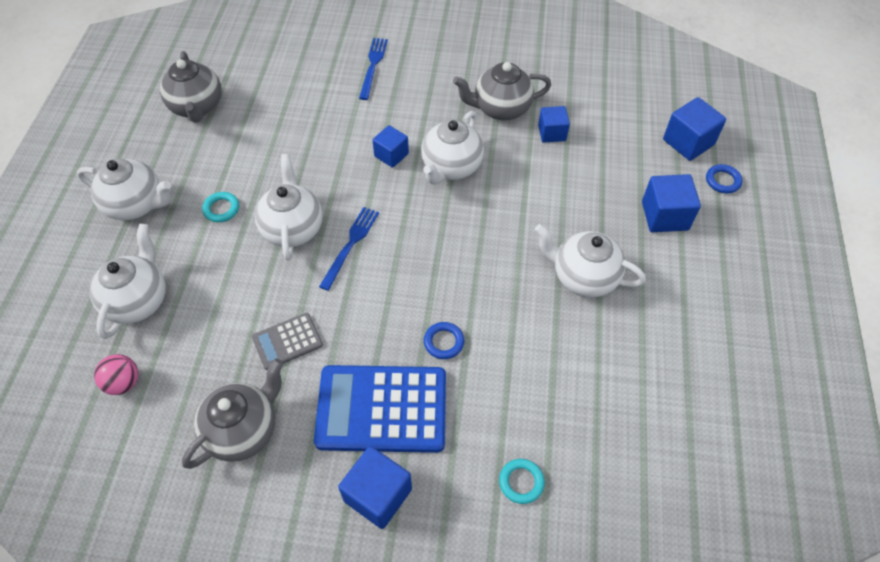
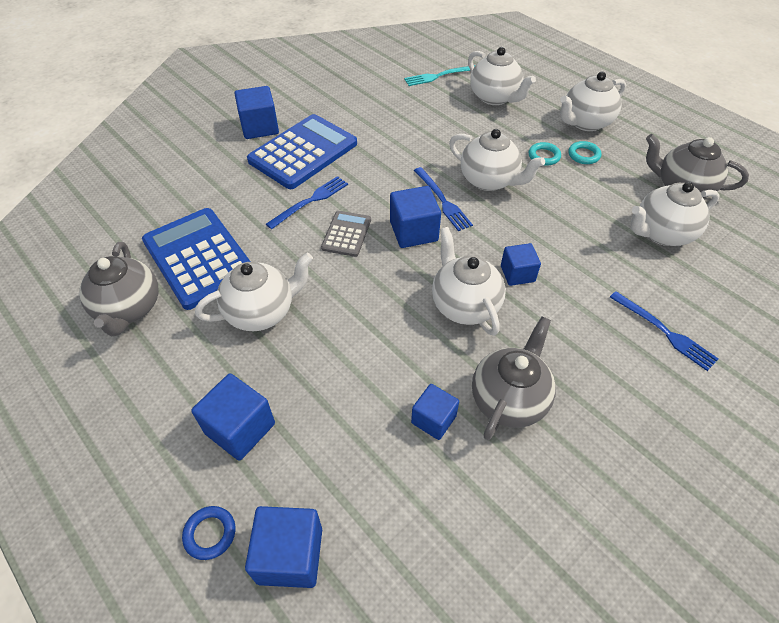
camera: 130 degrees right, 5 degrees down
(123, 383) = (439, 76): pink ball -> turquoise fork
(243, 429) = (358, 101): grey teapot -> grey teapot (129, 309)
(270, 99) = (661, 233): none -> white teapot
(287, 341) = (395, 138): grey calculator -> grey calculator (346, 234)
(407, 240) = (414, 231): none -> blue cube
(444, 342) = (310, 201): blue ring -> blue fork
(521, 482) = (187, 180): turquoise ring -> turquoise ring (583, 155)
(588, 368) = (199, 258): none -> blue calculator

